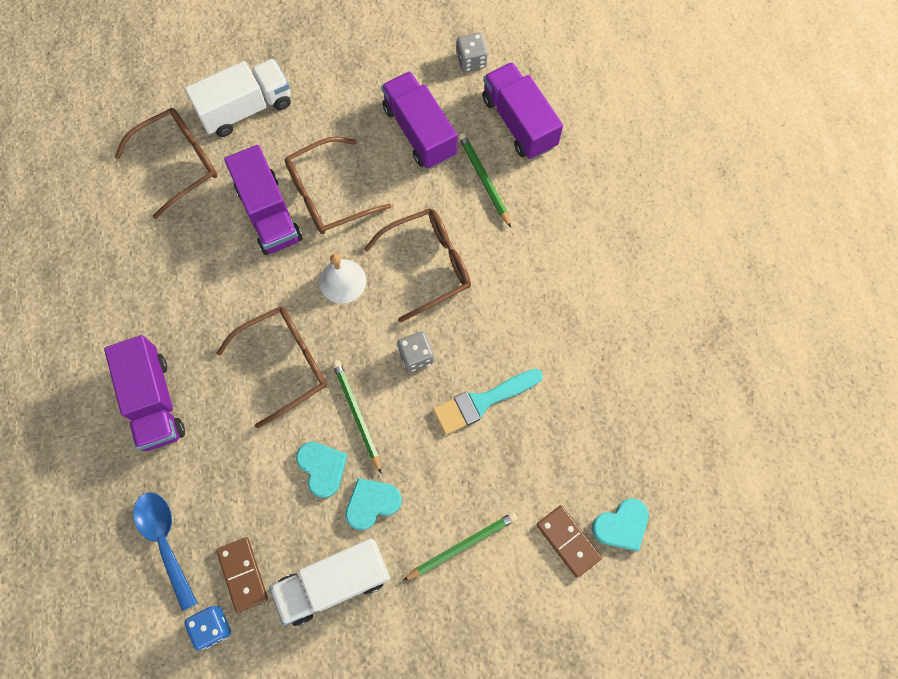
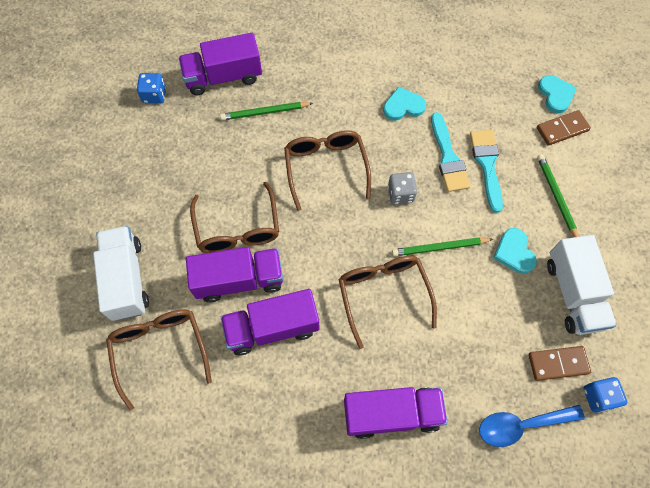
camera: 75 degrees left, 5 degrees down
(322, 468) = (479, 283): turquoise heart -> turquoise heart (403, 106)
(342, 281) = (321, 234): white bell -> none
(419, 131) = (204, 147): purple truck -> purple truck (272, 328)
(471, 61) = (154, 95): grey dice -> blue dice
(485, 451) = (487, 165): none -> turquoise brush

